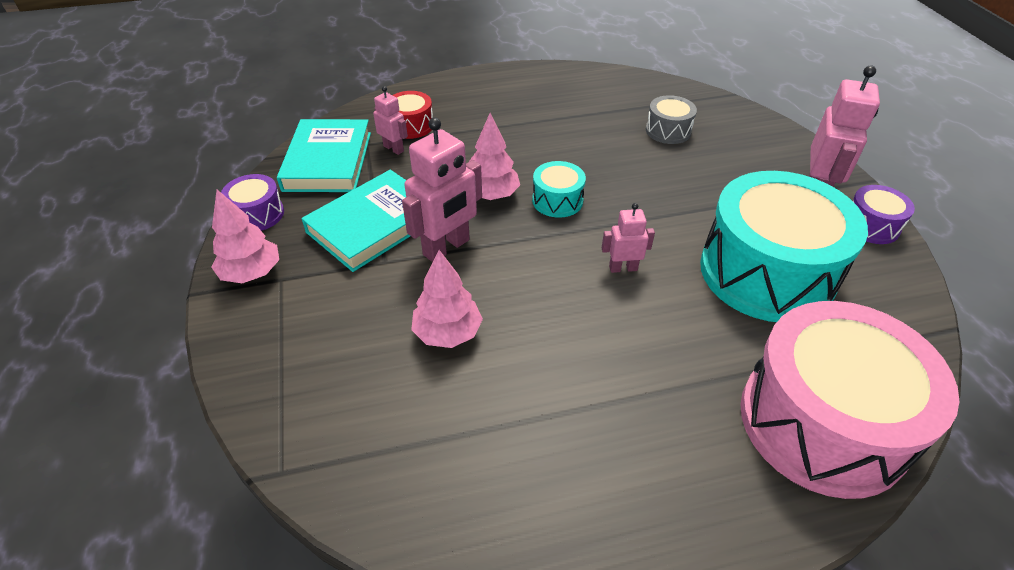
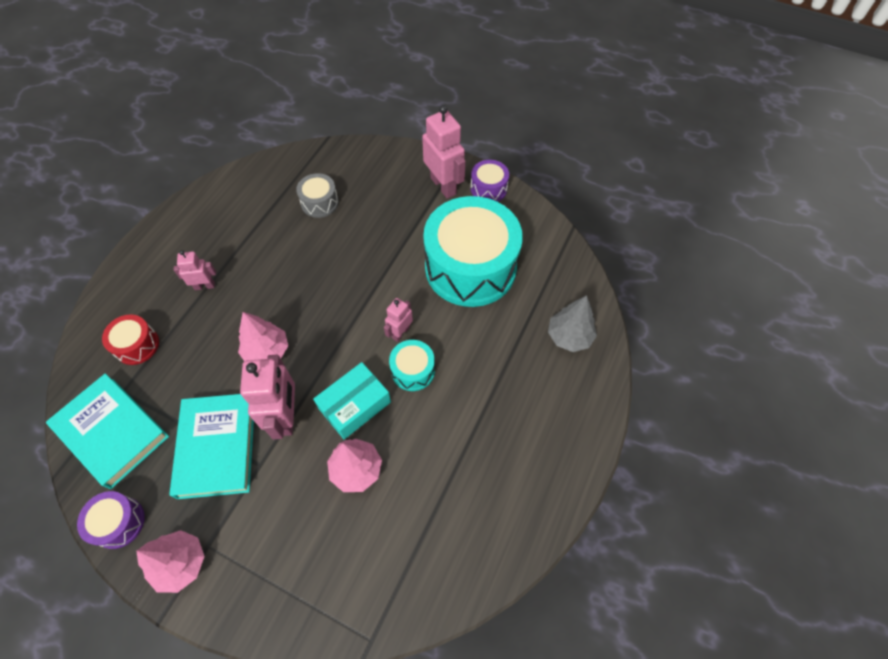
camera: 50 degrees left, 15 degrees up
(394, 148) = (150, 376): pink robot -> pink robot (205, 286)
(510, 286) = (355, 405): none -> turquoise box
(557, 200) = (313, 318): turquoise drum -> turquoise drum (413, 370)
(822, 422) = (569, 336): pink drum -> grey tree

